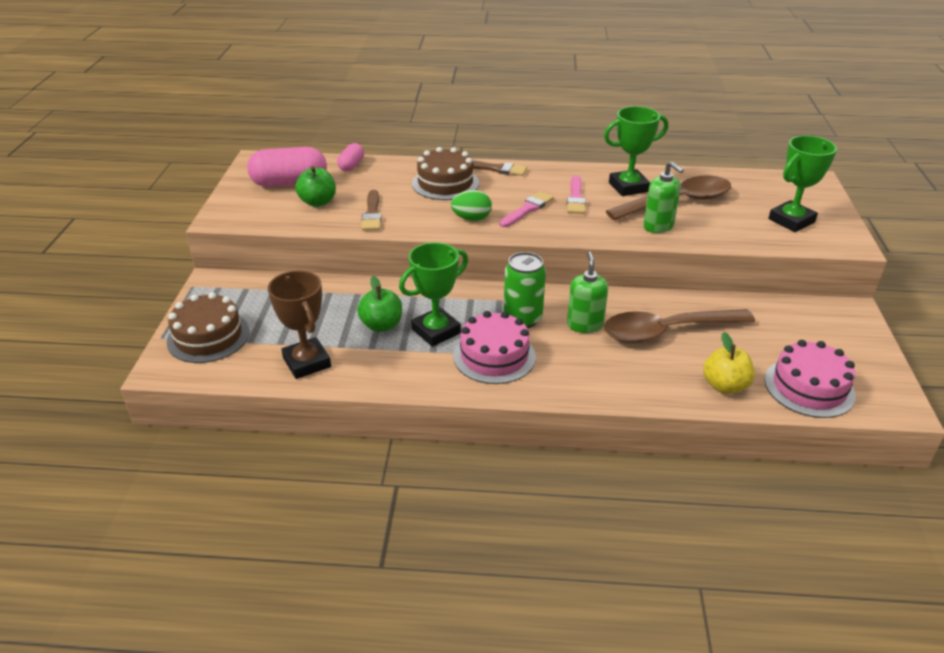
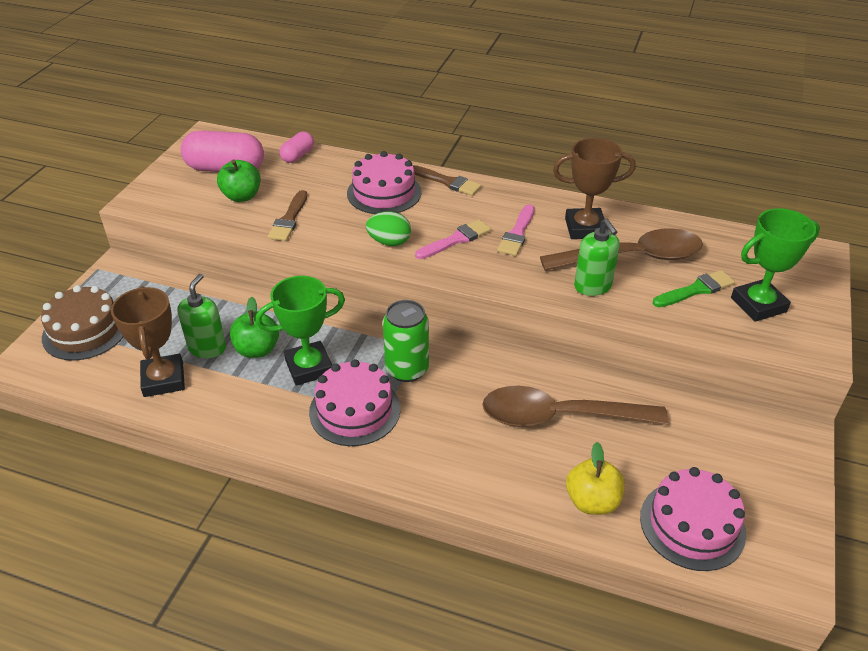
camera: 15 degrees right, 5 degrees up
(445, 183) = (384, 193): brown cake -> pink cake
(584, 325) = (471, 390): green soap dispenser -> green soap dispenser (207, 348)
(628, 187) = (585, 228): green trophy -> brown trophy
(739, 217) = (696, 290): none -> green brush

